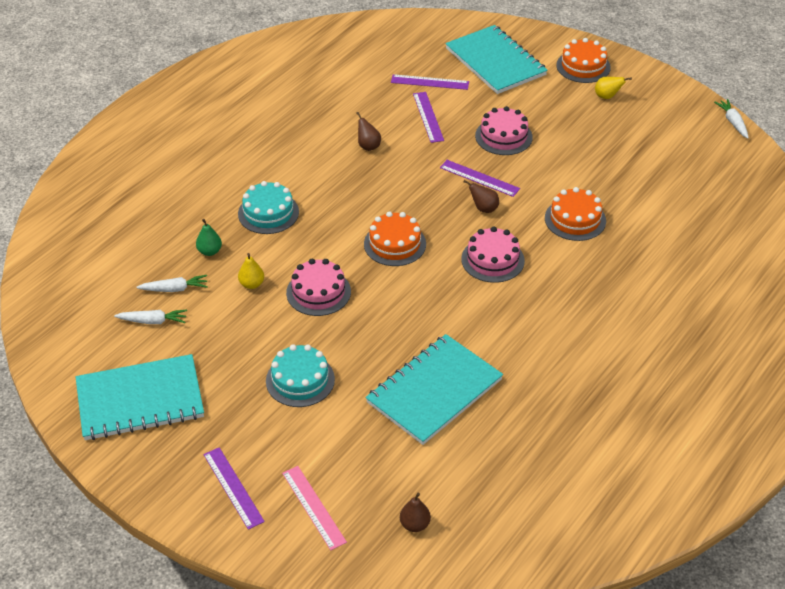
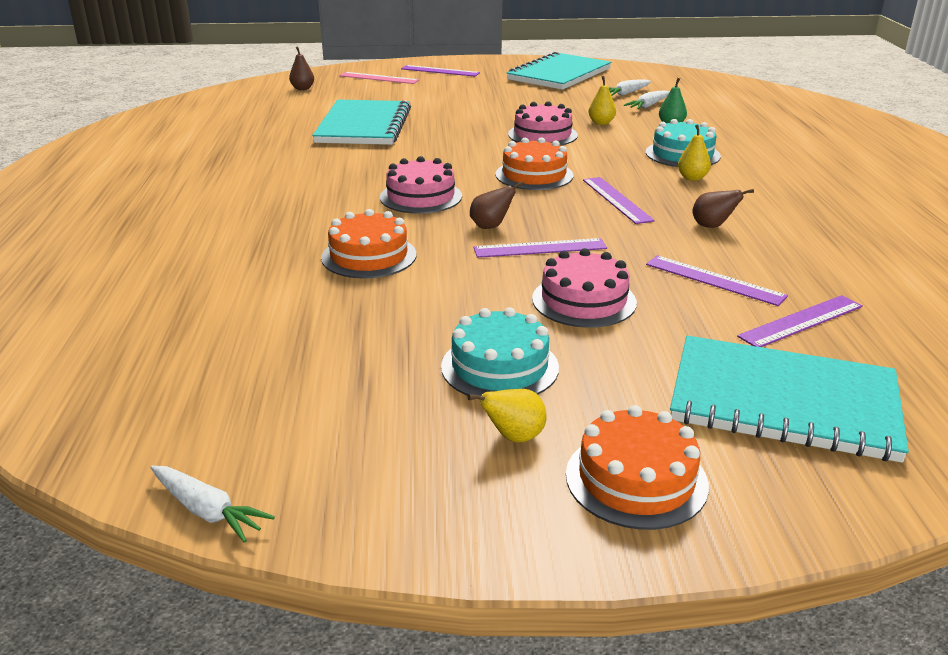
camera: 140 degrees right, 15 degrees down
(300, 380) = (473, 104): turquoise cake -> turquoise cake (499, 367)
(306, 187) = (692, 178): none -> yellow pear
(382, 193) = (617, 200): none -> purple ruler

